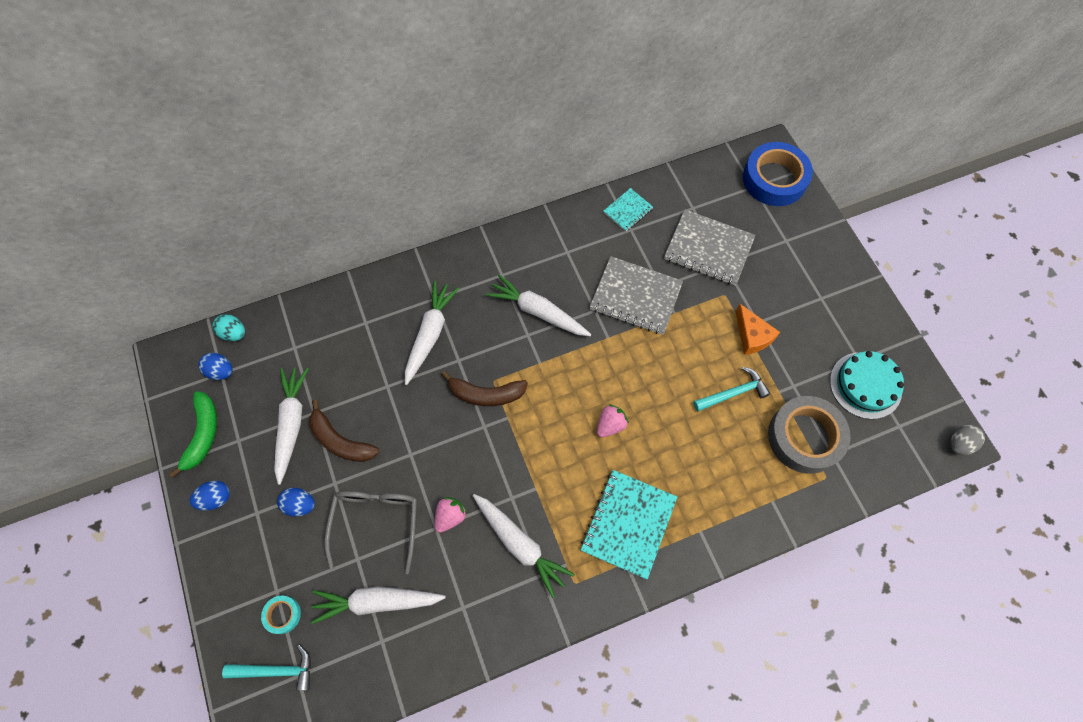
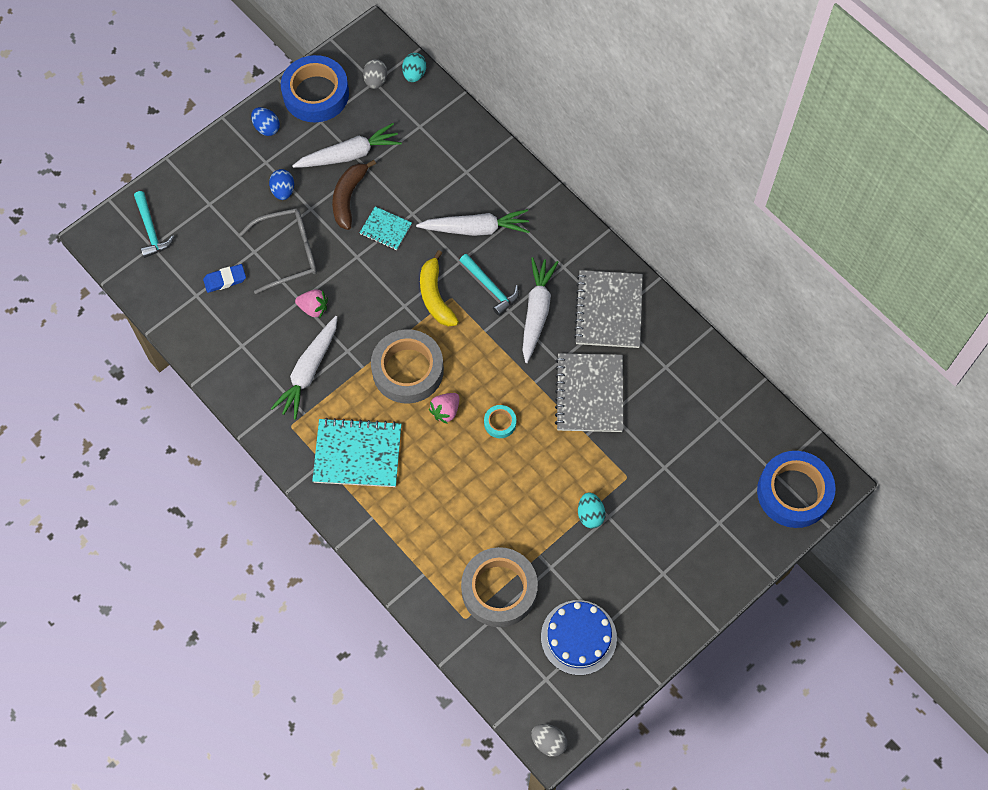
camera: 70 degrees right, 0 degrees up
(203, 435) = (316, 94): green banana -> blue tape
(221, 371) = (376, 81): blue egg -> grey egg
(282, 615) = (193, 216): turquoise tape -> turquoise tape (500, 423)
(377, 602) = (225, 280): white carrot -> blue eraser
(485, 394) = (435, 296): brown banana -> yellow banana
(555, 446) = (408, 370): none -> grey tape
(610, 425) = (445, 411): pink strawberry -> pink strawberry turned 105 degrees clockwise
(627, 210) = (687, 357): turquoise notebook -> turquoise notebook (386, 229)
(708, 249) = (675, 447): grey notebook -> grey notebook (608, 310)
(733, 393) = (520, 512): turquoise hammer -> turquoise hammer (490, 287)
(752, 336) = (590, 515): orange cheese -> turquoise egg
(865, 385) = (578, 637): turquoise cake -> blue cake

